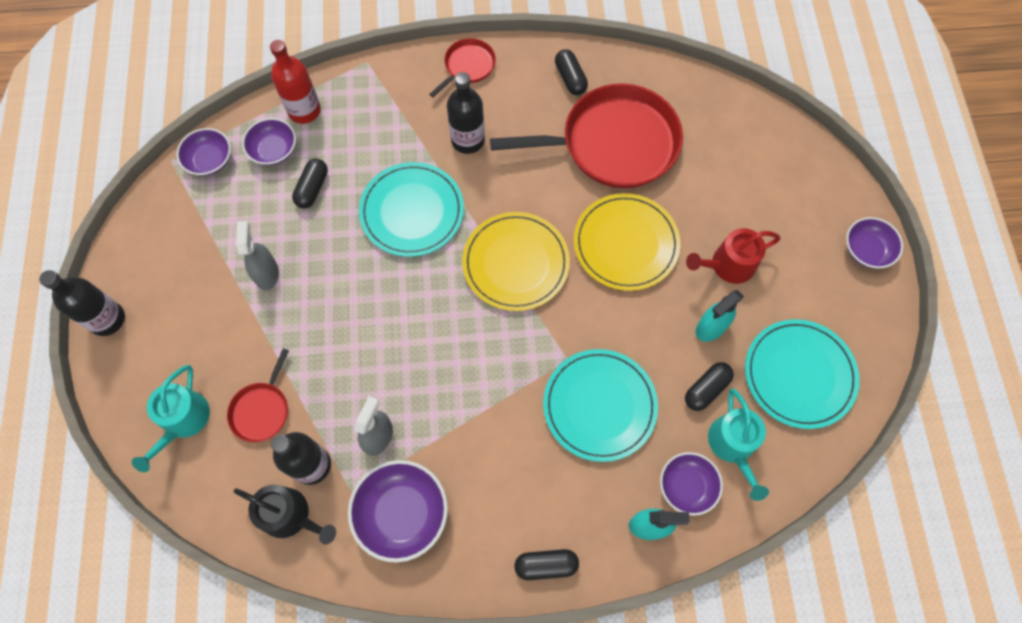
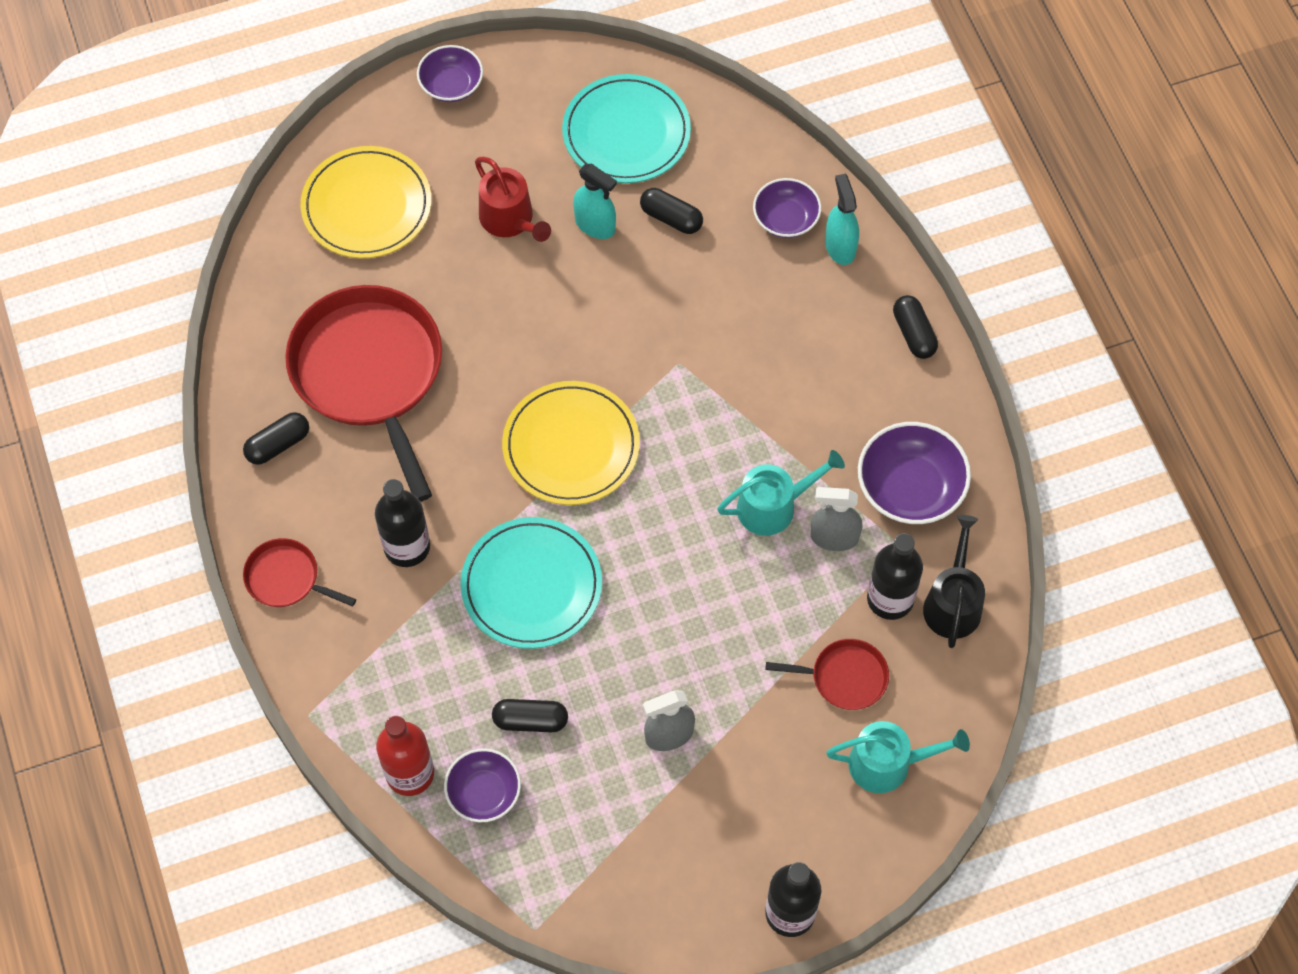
camera: 105 degrees left, 5 degrees down
(209, 160) = (522, 874): purple bowl -> none
(599, 406) = (723, 318): turquoise plate -> none
(625, 244) = (511, 331): yellow plate -> yellow plate (367, 206)
(733, 445) = (727, 183): turquoise watering can -> turquoise watering can (773, 506)

